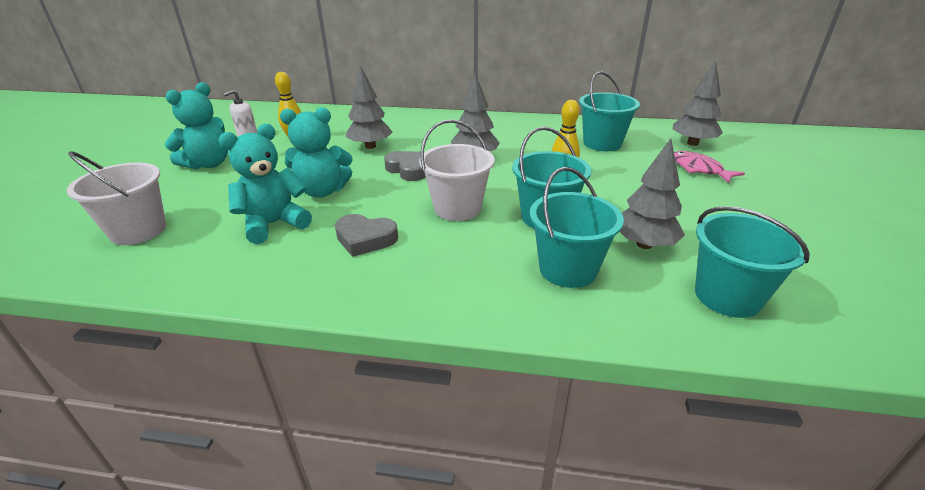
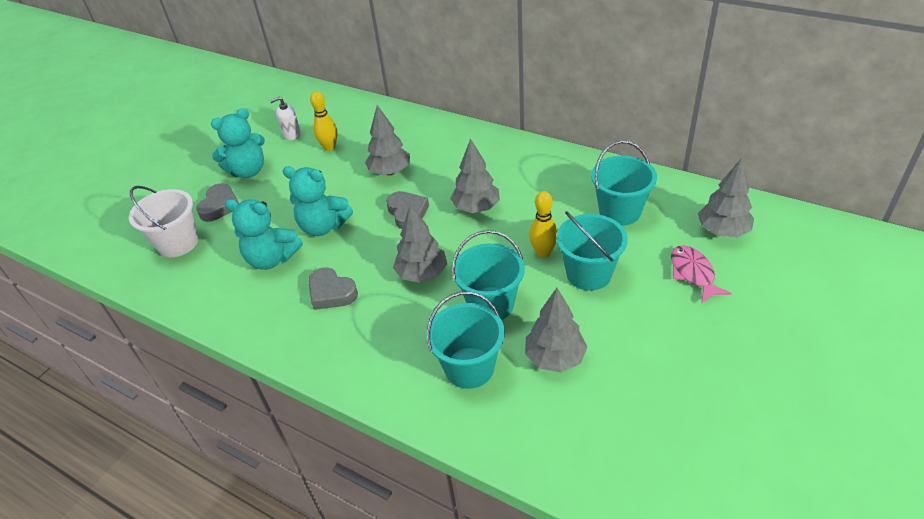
camera: 25 degrees right, 10 degrees up
(184, 193) = (220, 206): none -> grey heart
(274, 224) = (272, 259): turquoise teddy bear -> turquoise teddy bear turned 150 degrees counterclockwise
(457, 208) = (422, 274): white bucket -> grey tree
(727, 296) = (580, 432): turquoise bucket -> turquoise bucket (589, 274)

